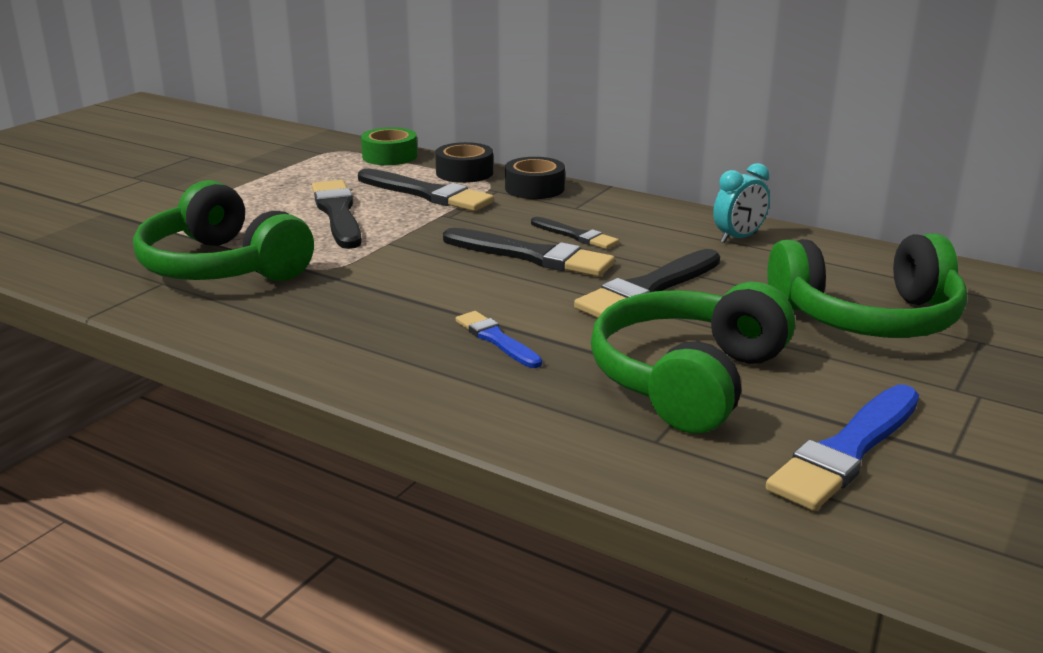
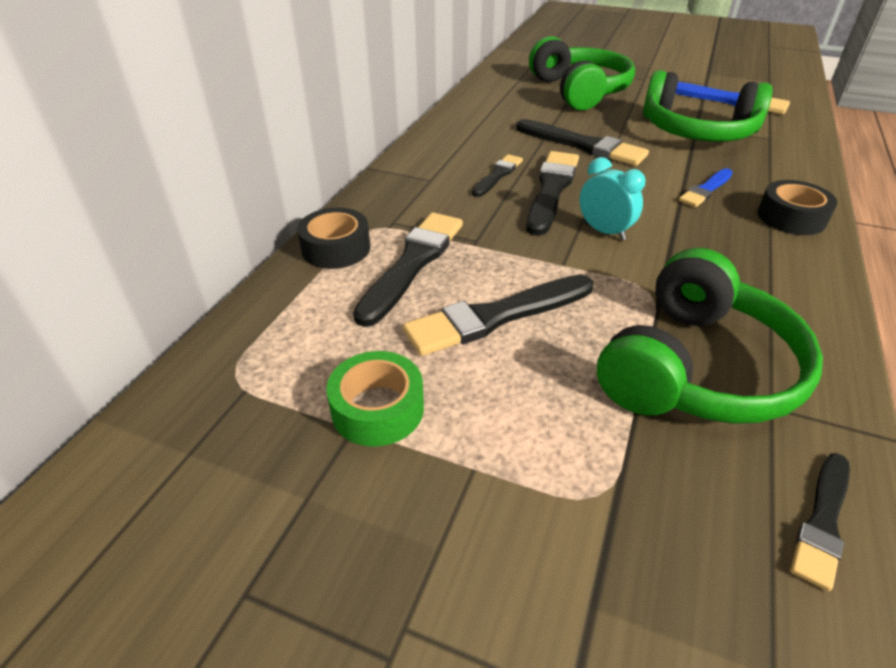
camera: 100 degrees left, 15 degrees up
(73, 272) = (822, 522): none -> black brush
(390, 156) = (268, 316): green tape -> green tape (377, 409)
(534, 188) = (383, 202): black tape -> black tape (791, 218)
(738, 238) = (474, 120): turquoise clock -> turquoise clock (604, 231)

